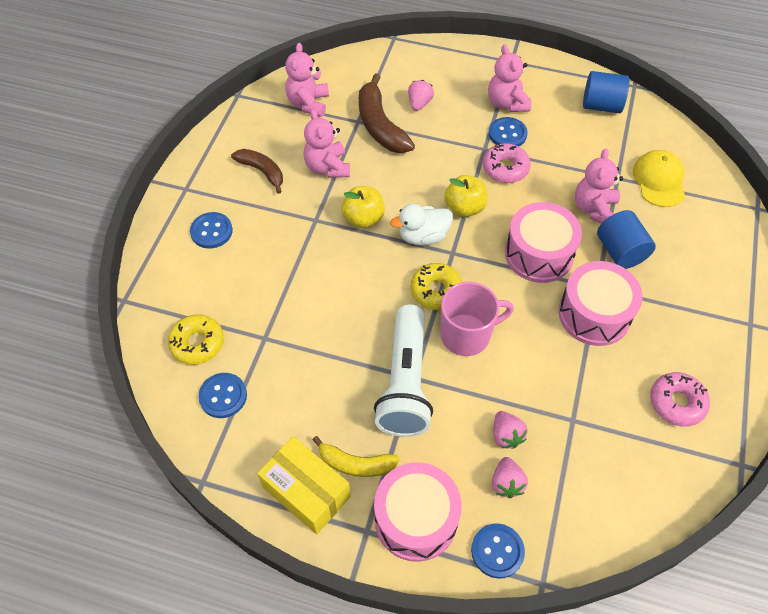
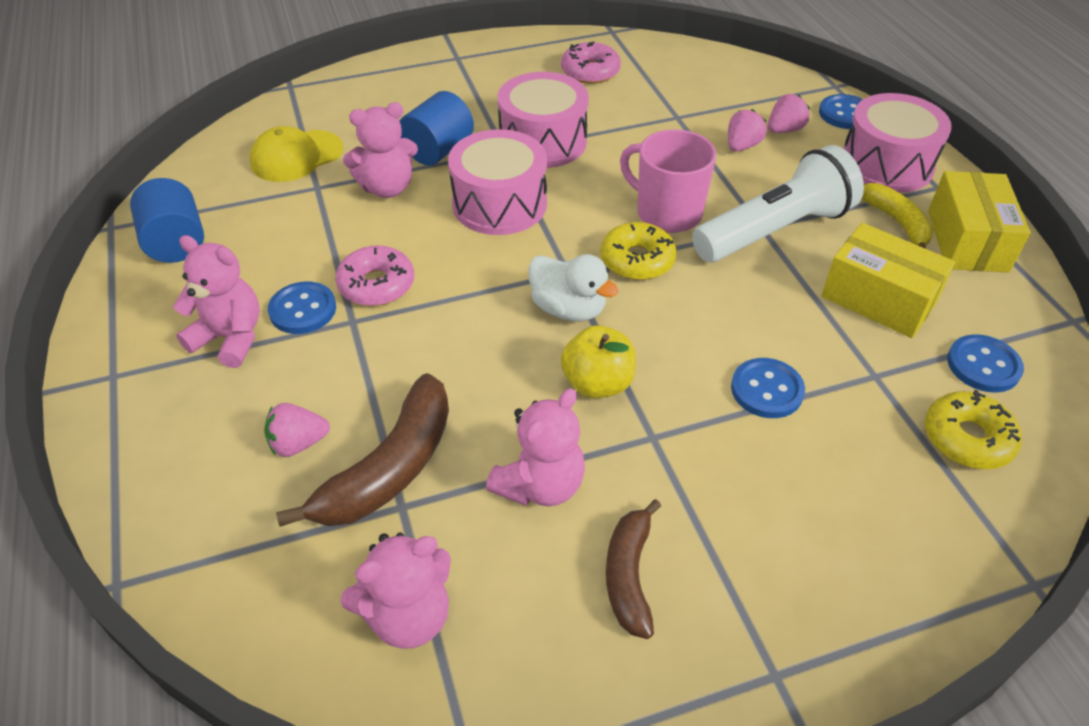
camera: 125 degrees left, 10 degrees down
(211, 231) = (807, 559): blue button -> blue button (766, 390)
(307, 388) = (878, 299): none -> yellow box
(464, 208) = (483, 292): yellow apple -> none
(506, 103) = (230, 338): pink teddy bear -> pink teddy bear turned 105 degrees counterclockwise

